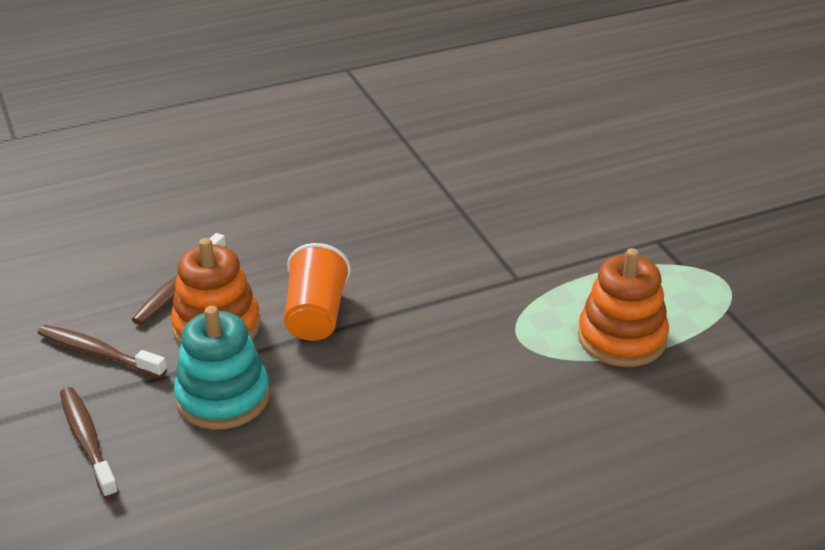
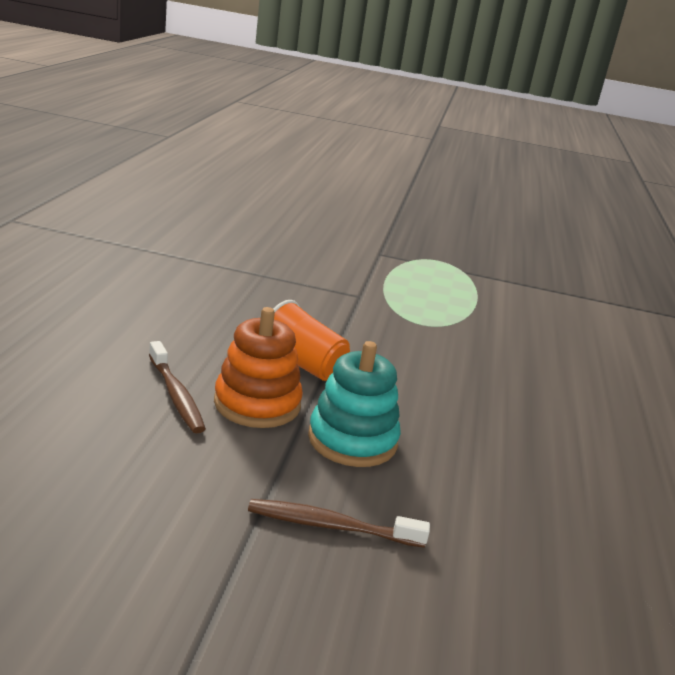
camera: 60 degrees left, 10 degrees down
(98, 353) = (209, 468): brown toothbrush -> none
(622, 338) = (456, 302): orange stacking toy -> none

